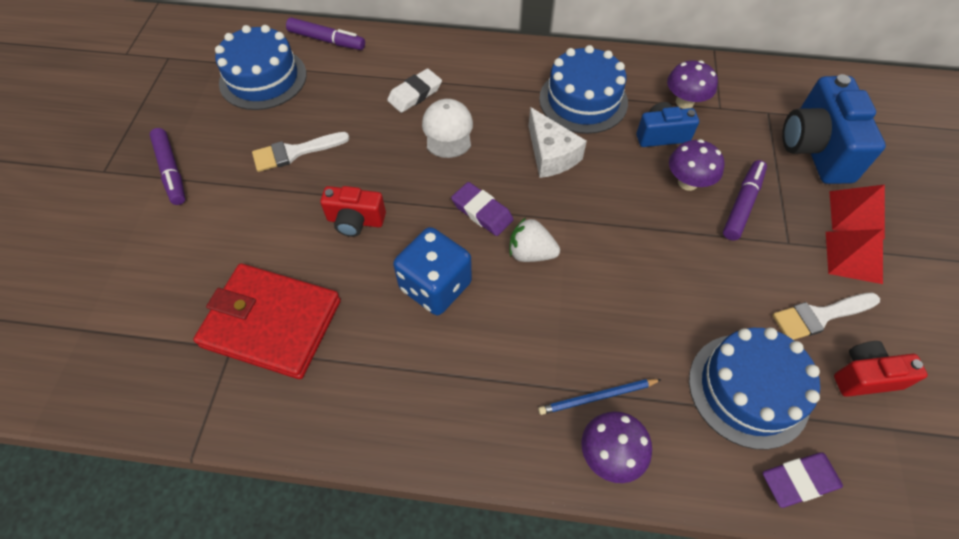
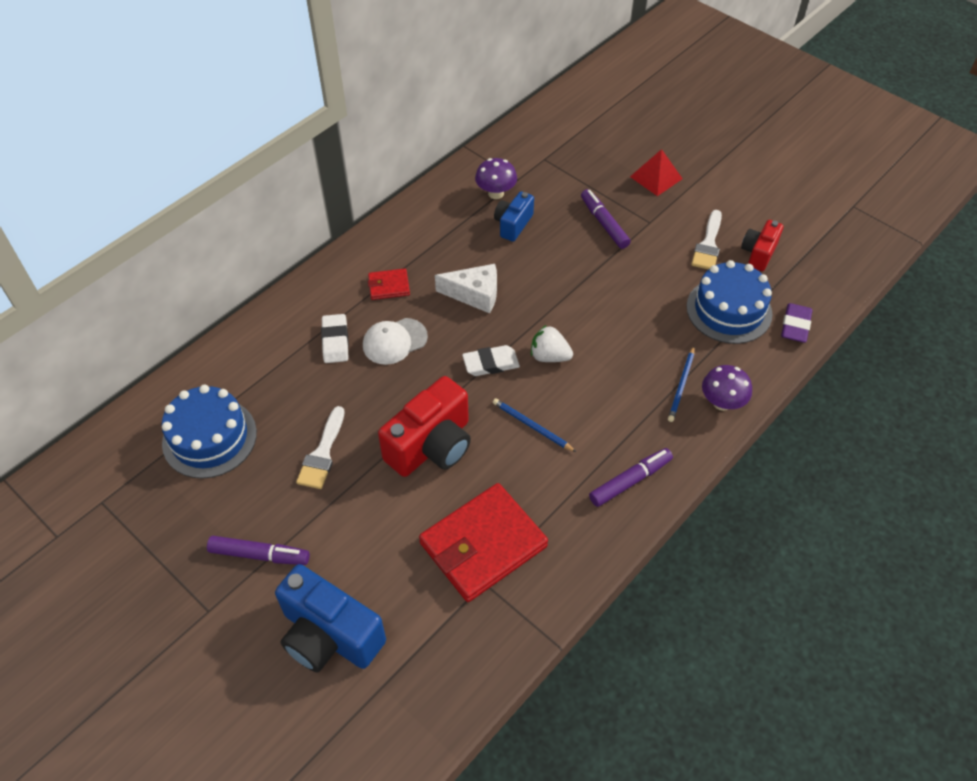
camera: 55 degrees left, 5 degrees down
(327, 40) = (208, 369): purple marker -> purple marker (630, 481)
(355, 221) = (431, 446): red camera -> red camera, size x1.75
(435, 286) = (532, 426): blue dice -> blue pencil
(448, 131) = (394, 341): white cap -> white cap turned 60 degrees counterclockwise
(482, 212) = (491, 363): purple eraser -> white eraser
(503, 93) = (389, 286): none -> red wallet
(531, 253) = (549, 356): white strawberry -> white strawberry turned 60 degrees clockwise
(583, 100) = (441, 245): blue cake -> none
(688, 182) = (564, 238): purple mushroom -> none
(815, 149) = (593, 159): blue camera -> blue camera (329, 635)
(853, 257) = (683, 201): red pyramid -> none

